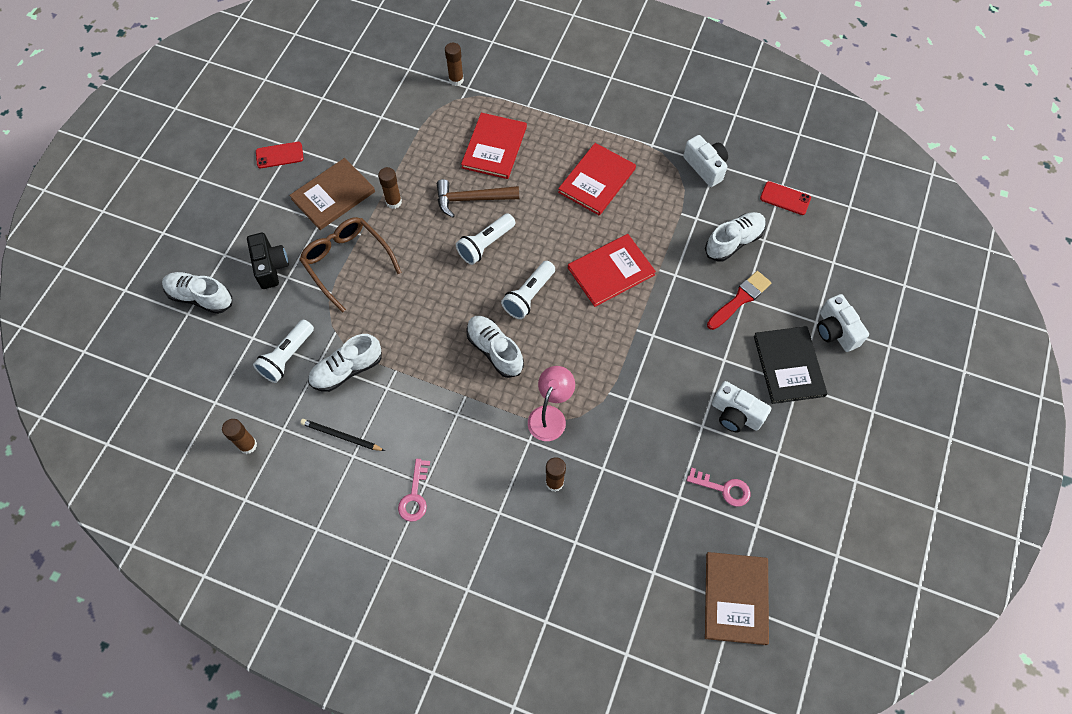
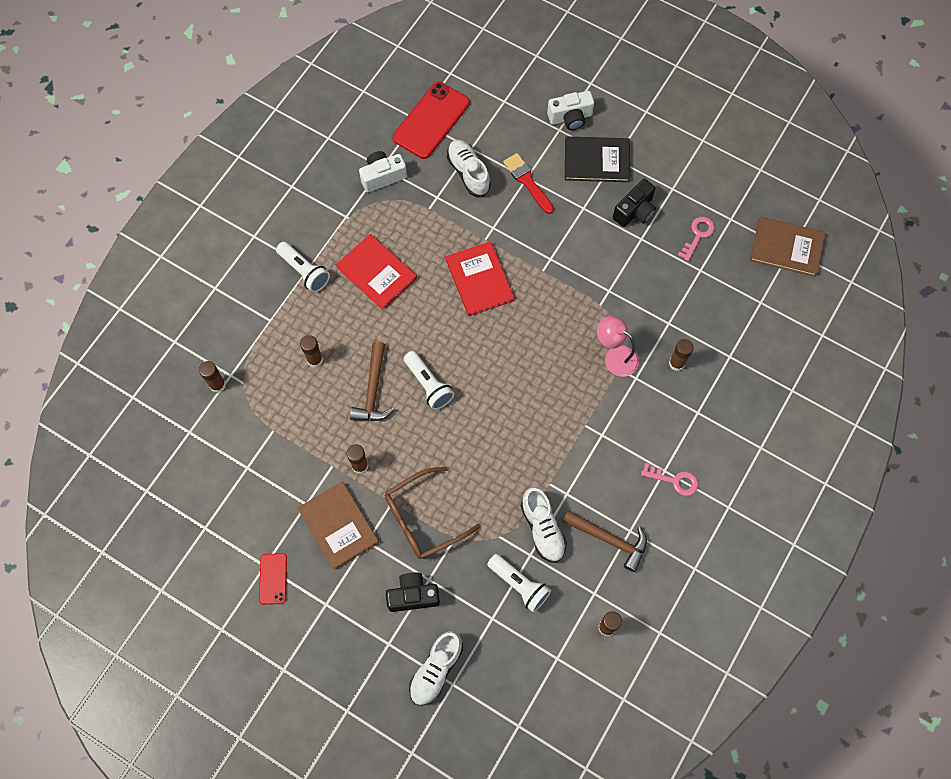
camera: 80 degrees left, 5 degrees up
(341, 436) = (609, 539): black pencil -> brown hammer
(494, 147) = (315, 360): red book -> brown glue stick
(495, 350) = (543, 393): white shoe -> none
(529, 296) = (492, 354): white flashlight -> white flashlight (304, 271)
(735, 414) = (635, 211): white camera -> black camera
(785, 198) = (431, 120): red phone -> red phone, size x1.90

